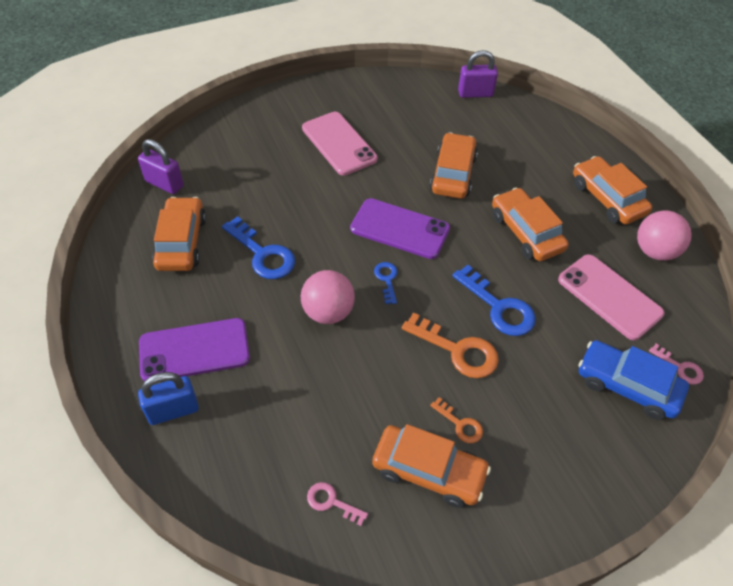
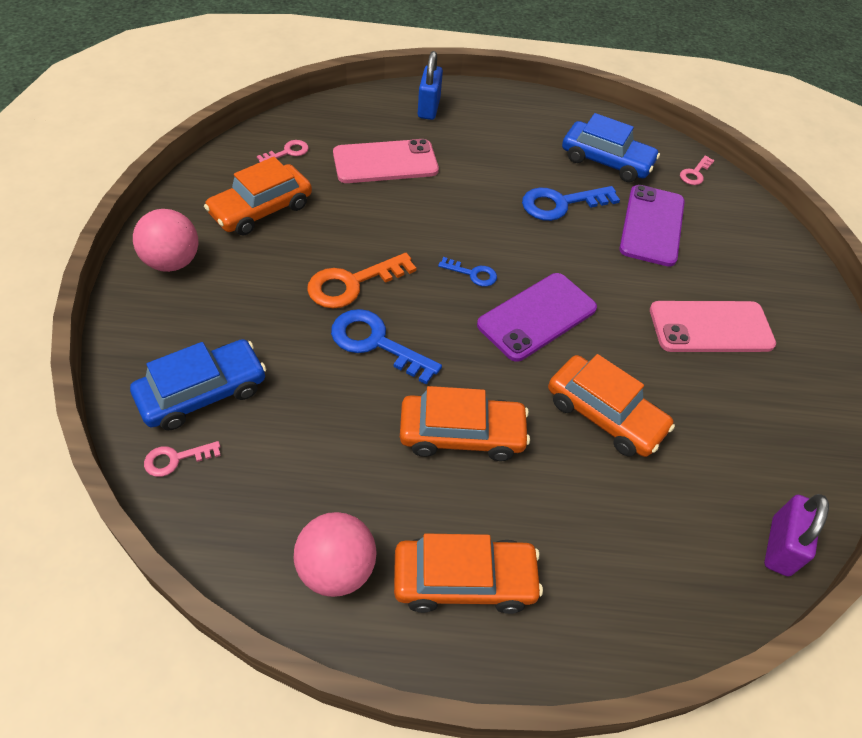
camera: 115 degrees right, 0 degrees up
(164, 184) = (695, 173): purple padlock -> pink key
(181, 242) = (606, 161): orange car -> blue car
(194, 350) = (476, 133): purple phone -> purple phone (652, 225)
(328, 312) = (461, 218): pink ball -> pink ball (172, 262)
(460, 424) = (281, 247): orange key -> none
(499, 307) = (376, 343): blue key -> blue key turned 45 degrees clockwise
(609, 296) = (312, 457): pink phone -> pink phone (385, 162)

